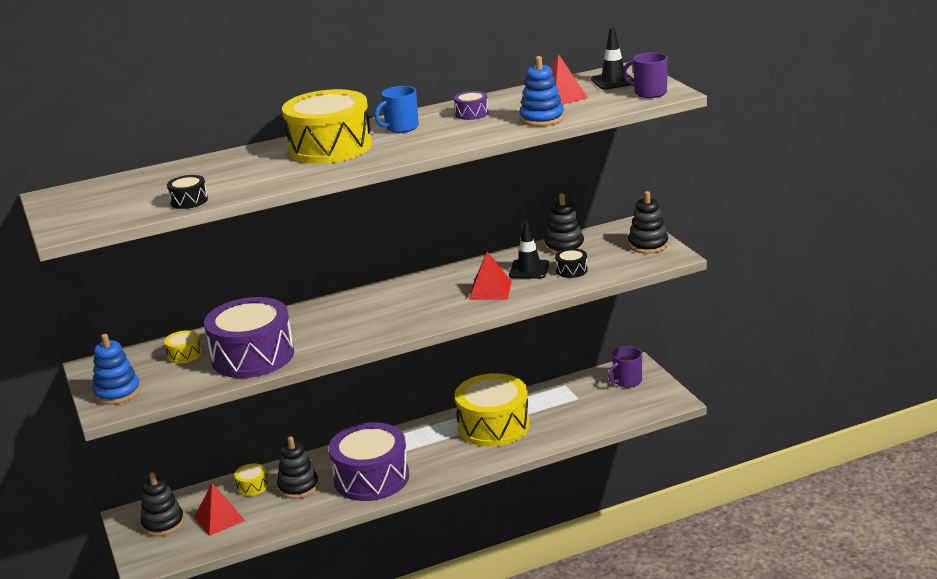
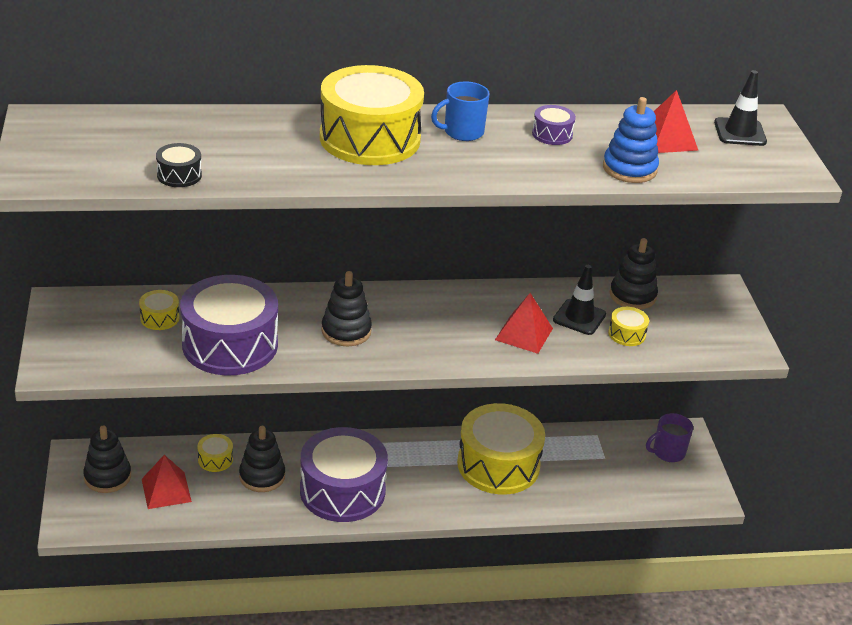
camera: 10 degrees right, 10 degrees up
(117, 392) = (70, 349): blue stacking toy -> none
(571, 270) = (627, 334): black drum -> yellow drum
(648, 245) = (729, 324): black stacking toy -> black stacking toy (346, 331)
(649, 93) = (774, 165): purple mug -> none

